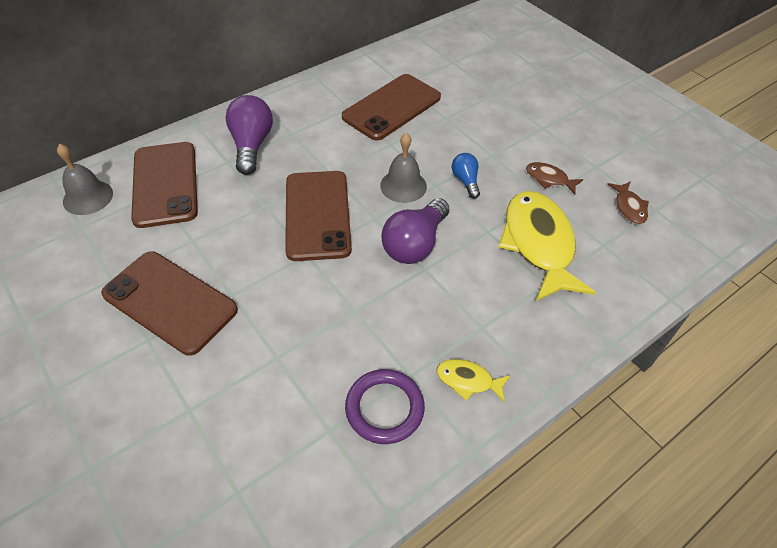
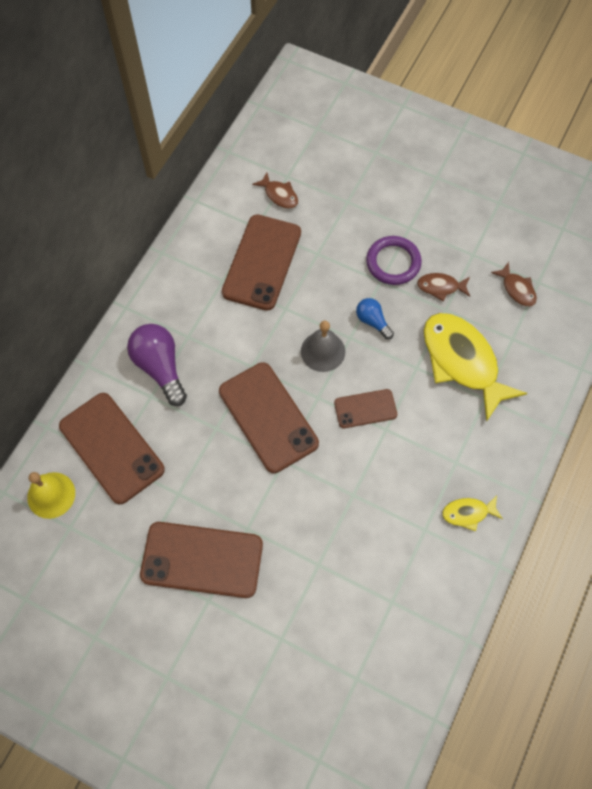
camera: 25 degrees left, 15 degrees up
(88, 197) = (51, 495): grey bell -> yellow bell
(384, 408) = (421, 565): purple ring -> purple ring (393, 262)
(415, 244) = (365, 408): purple light bulb -> brown phone
(438, 71) = (279, 195): none -> brown fish

